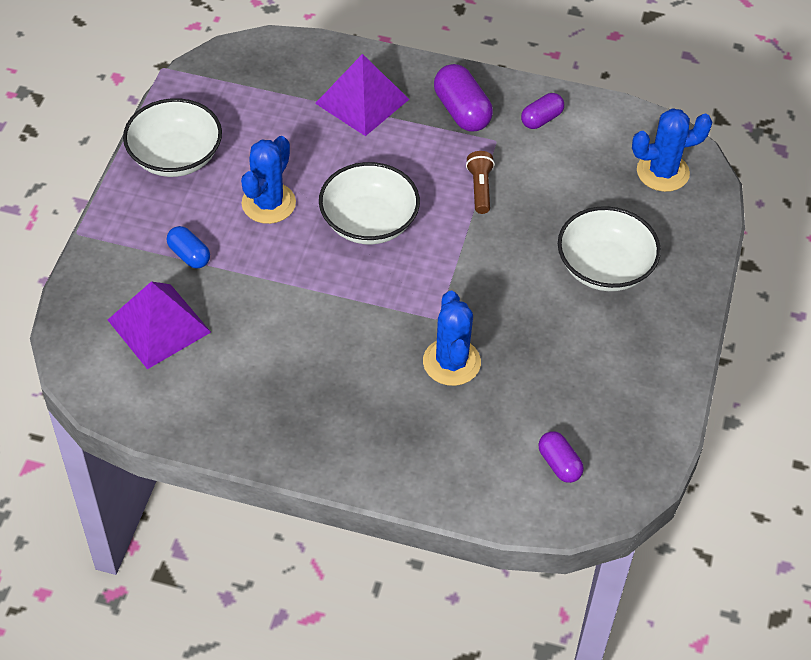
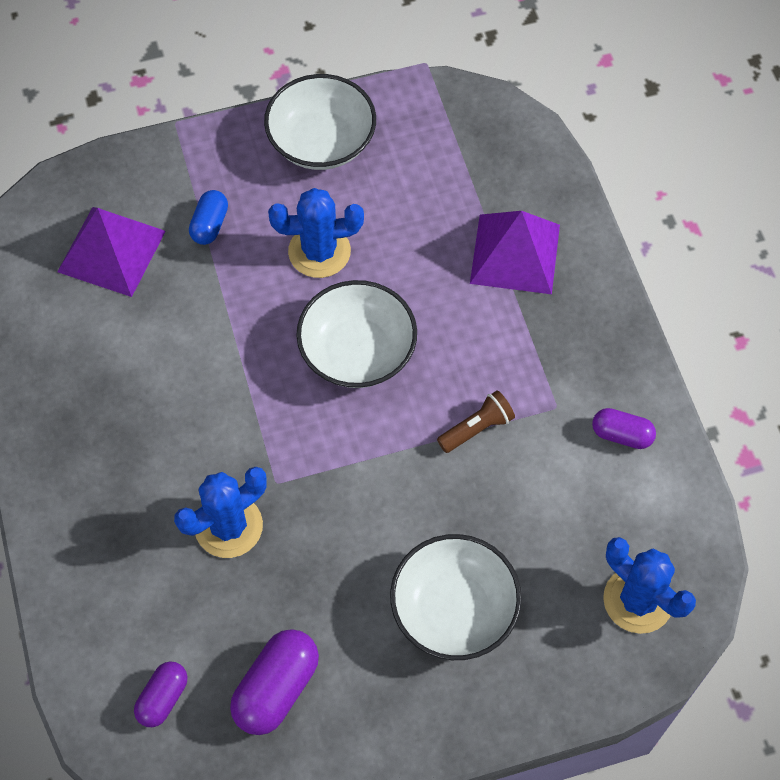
camera: 60 degrees right, 10 degrees up
(462, 111) = (572, 352): purple capsule -> purple capsule (276, 688)

